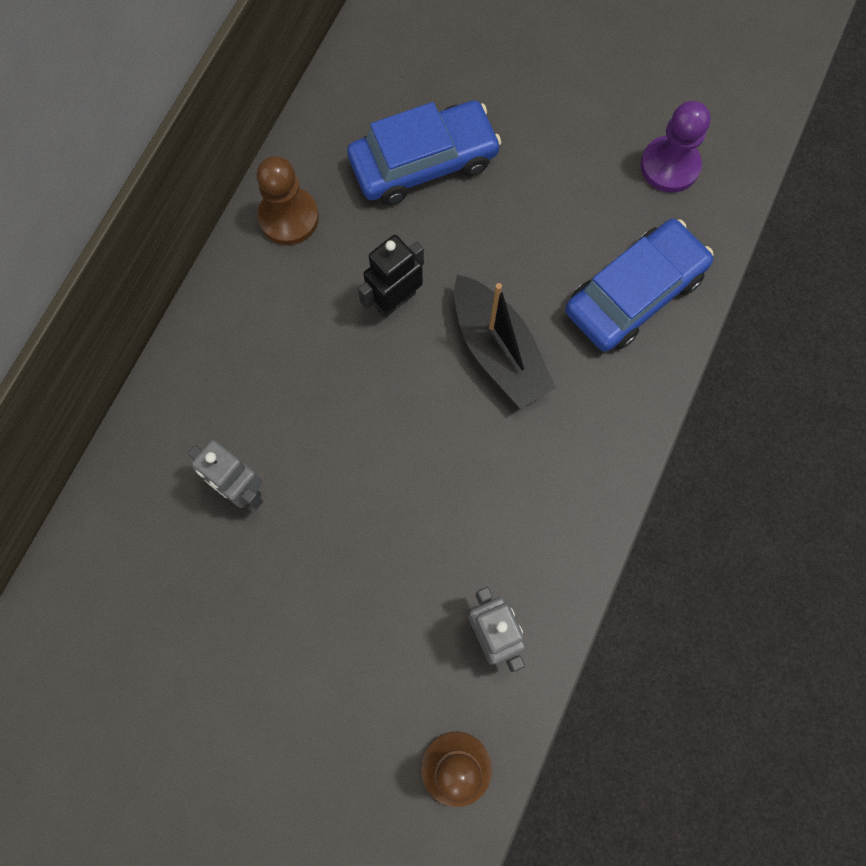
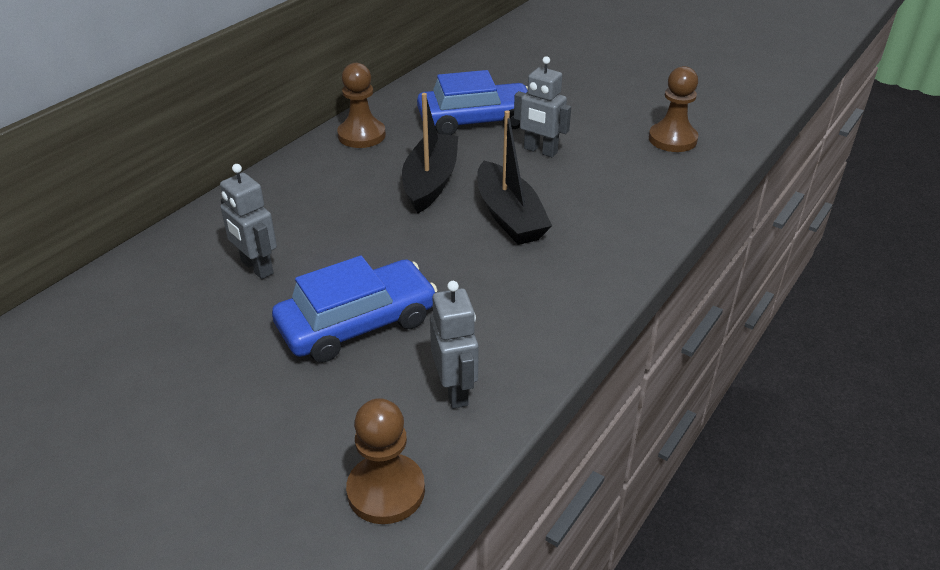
camera: 10 degrees right, 35 degrees down
(395, 300) = (430, 182): black robot -> black boat
(514, 216) = (540, 151): none -> grey robot
(634, 293) = (634, 198): blue car -> blue car (357, 323)
(669, 166) = (672, 139): purple pawn -> brown pawn

